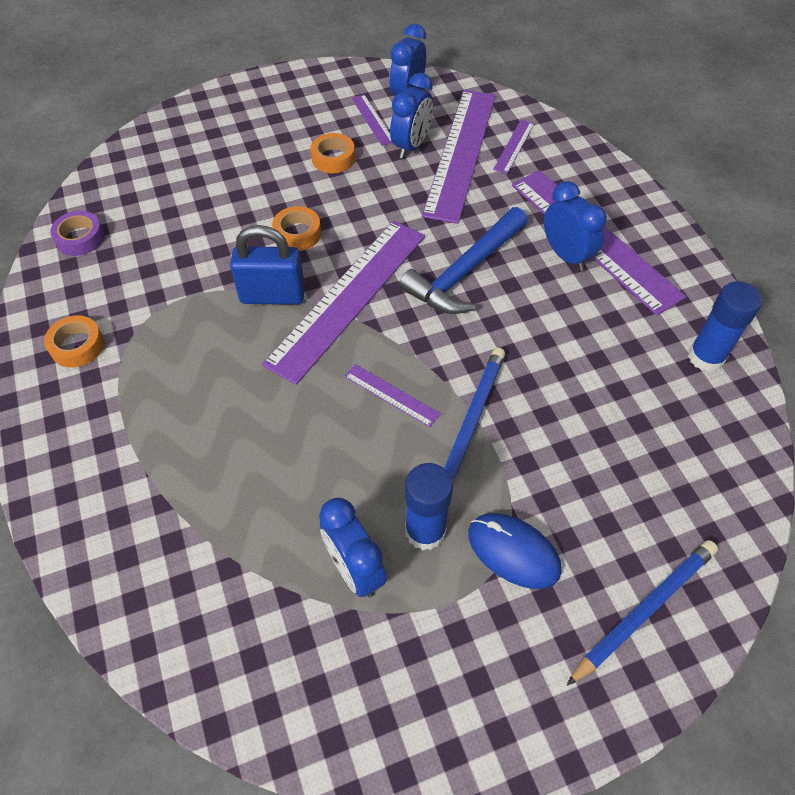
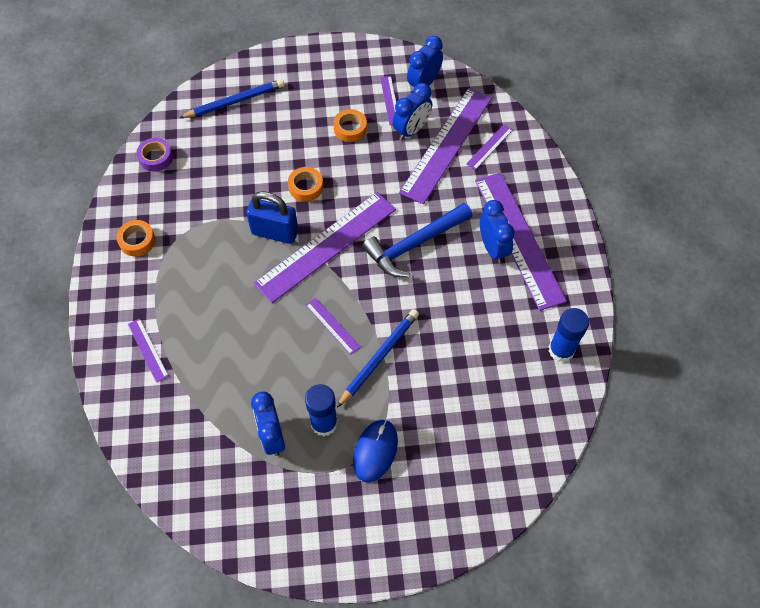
camera: 15 degrees right, 5 degrees up
(128, 490) = (148, 350): none -> purple ruler
(513, 552) = (375, 451): blue mouse -> blue mouse turned 60 degrees clockwise
(644, 610) = (444, 509): blue pencil -> blue pencil (235, 101)

